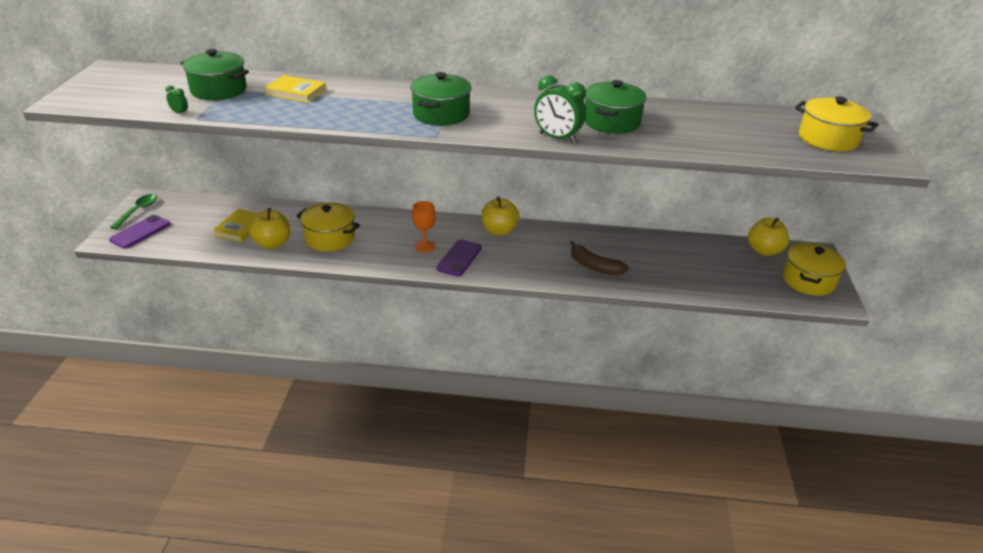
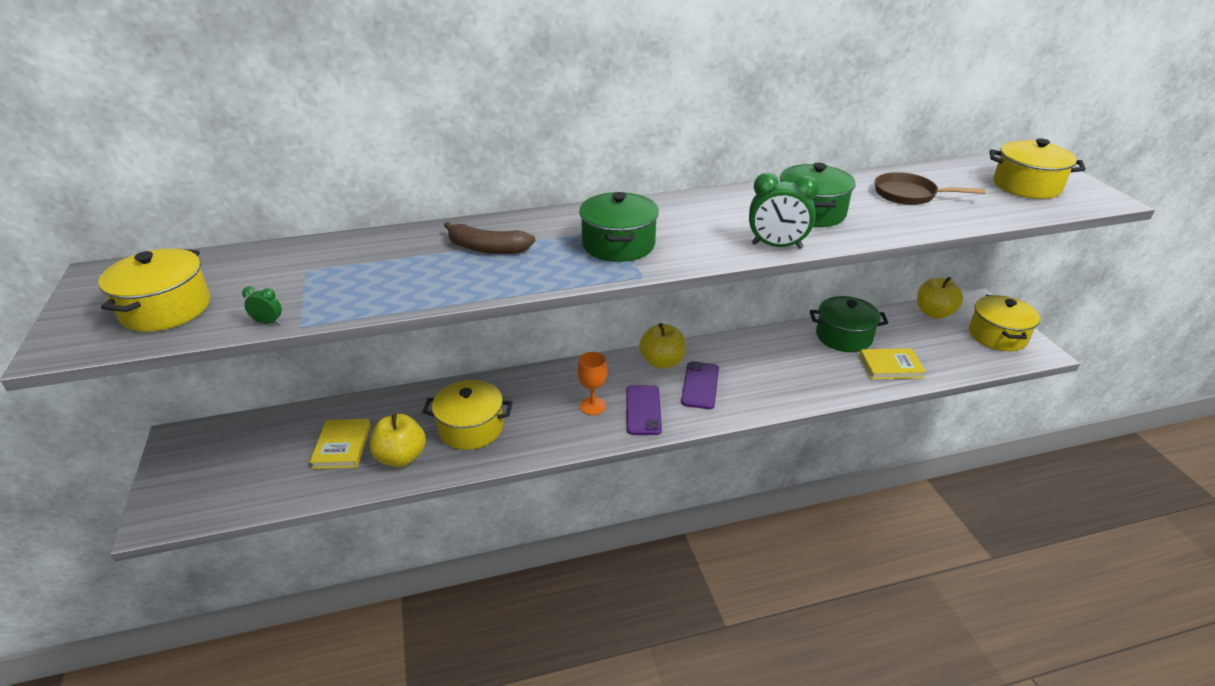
camera: 20 degrees left, 0 degrees up
(130, 94) = (166, 309): none -> yellow pot
(138, 211) = (177, 462): green spoon -> none
(140, 232) = (200, 493): purple phone -> purple phone (700, 385)
(219, 90) = (297, 274): green pot -> green pot (843, 336)
(296, 92) = (408, 253): yellow book -> yellow book (890, 366)
(594, 266) = (792, 378): brown banana -> brown banana (487, 248)
(710, 125) = (909, 194): none -> brown pan

